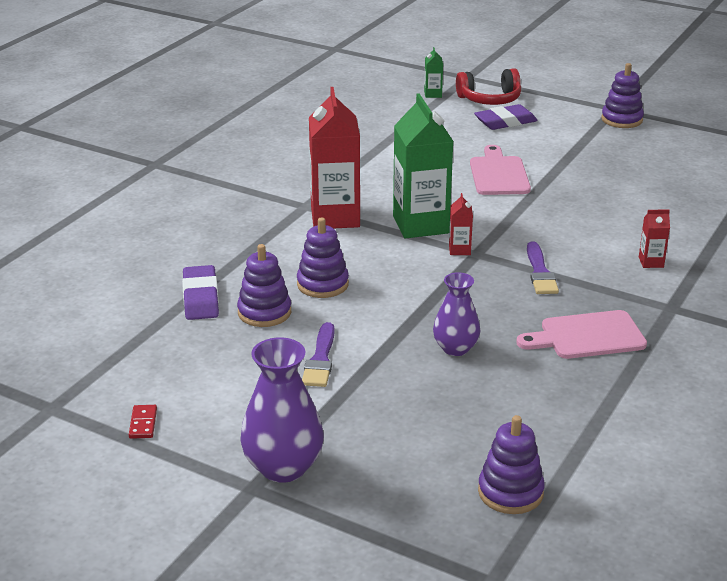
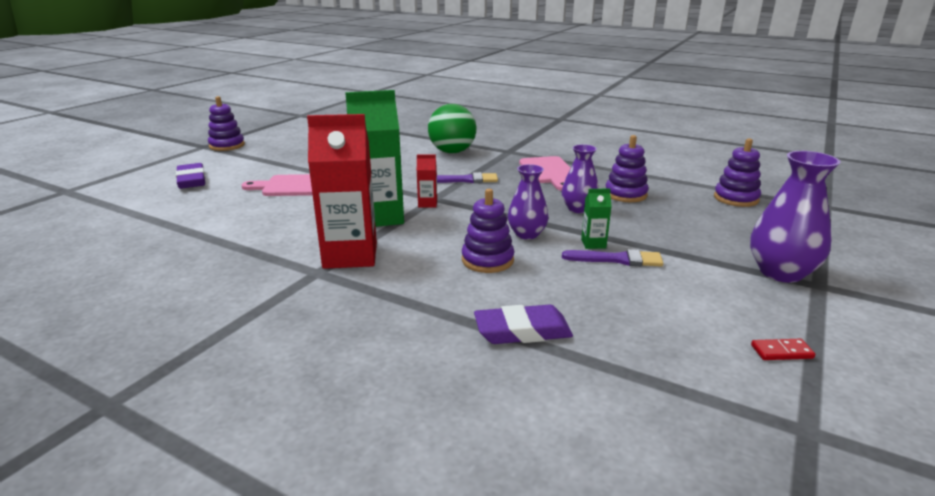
camera: 90 degrees left, 5 degrees down
(264, 312) = (545, 289): purple stacking toy -> purple stacking toy (625, 194)
(381, 308) = (527, 234): none -> purple vase
(433, 94) = (89, 207): green carton -> green carton (593, 244)
(490, 99) = (134, 184): red headphones -> none
(651, 262) = (452, 152): red carton -> green ball

